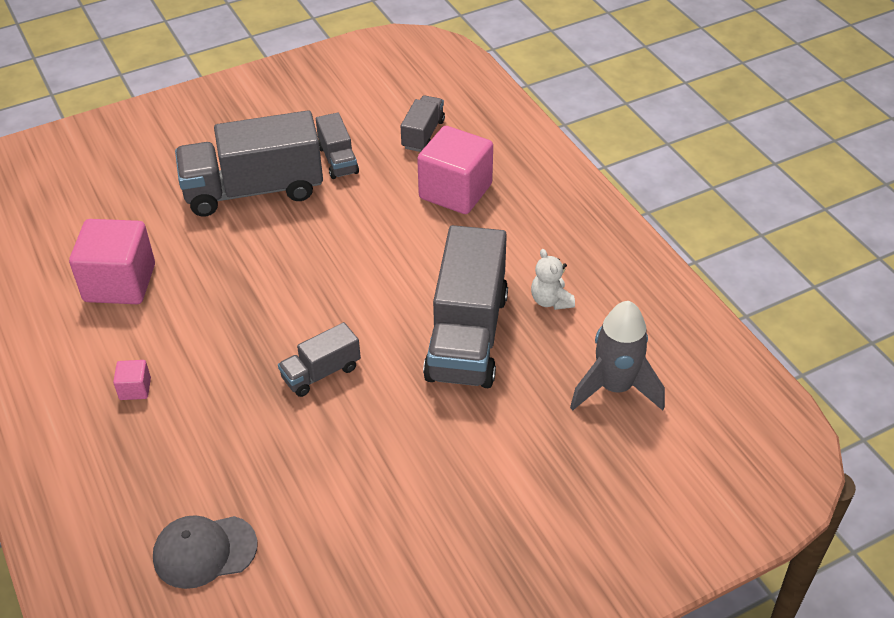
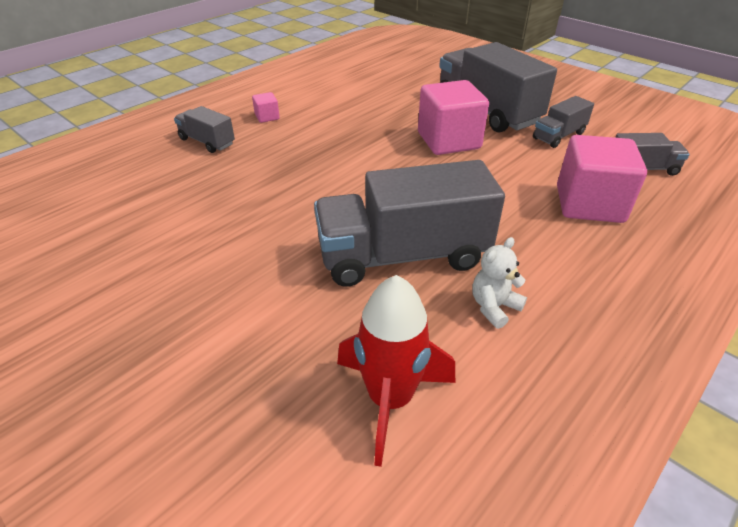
camera: 70 degrees right, 5 degrees down
(120, 283) = (357, 89): pink cube -> pink cube (448, 141)
(204, 551) = (126, 177): grey cap -> none
(321, 373) = (315, 184): grey truck -> grey truck (207, 142)
(615, 388) = (390, 399): grey rocket -> red rocket

